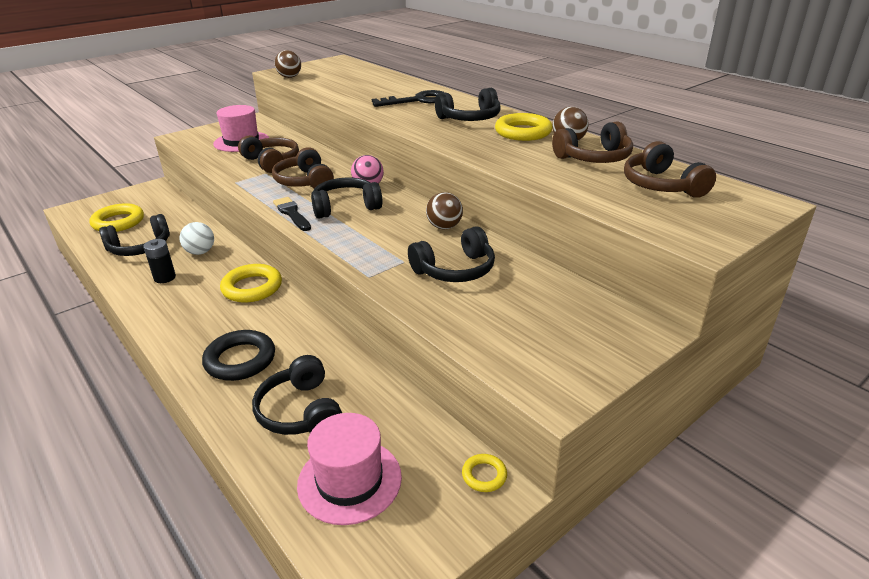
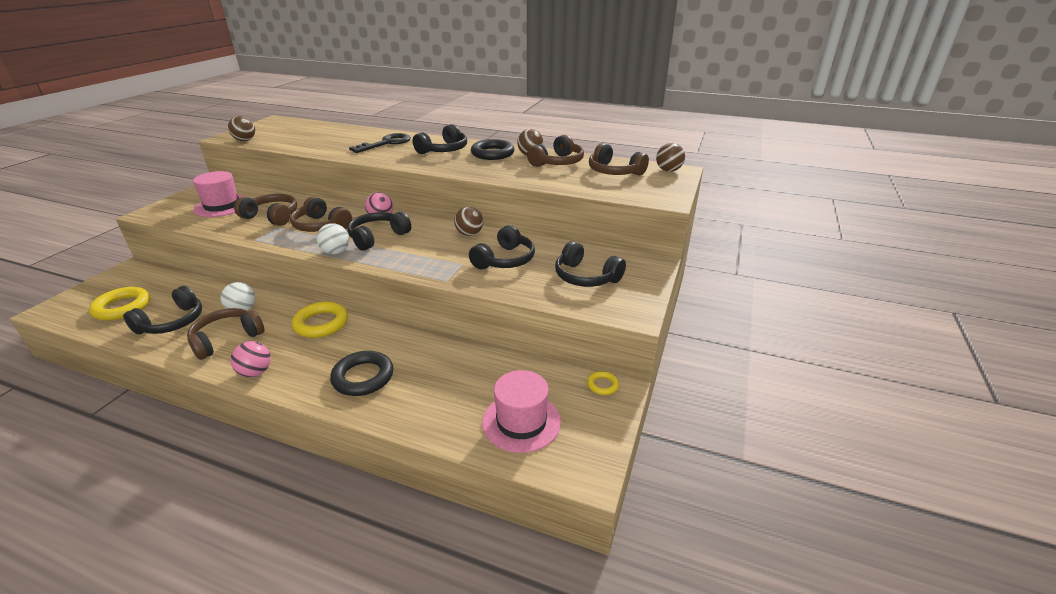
camera: 30 degrees left, 0 degrees up
(159, 320) = (255, 372): none -> pink ball
(165, 278) = (226, 339): black battery -> brown headphones
(292, 213) = (336, 252): black brush -> white ball
(300, 411) = (446, 394): black headphones -> black headphones (585, 277)
(523, 132) = (492, 153): yellow ring -> black ring
(749, 199) = (668, 170): none -> brown ball

